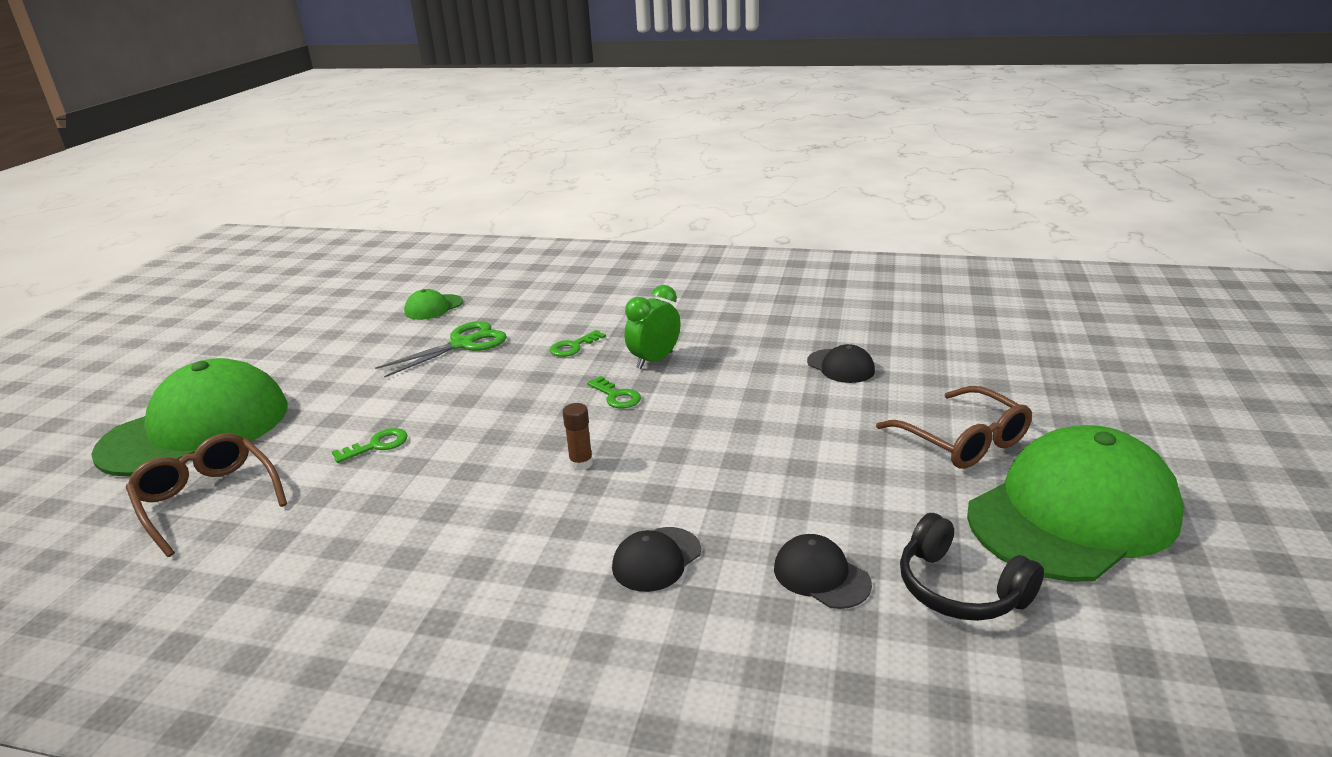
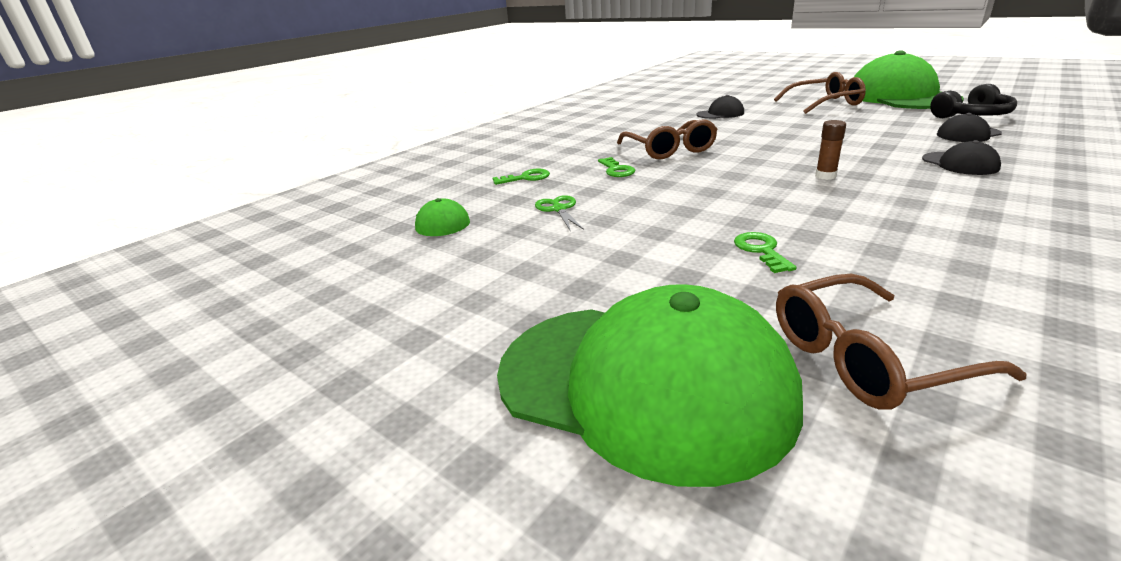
camera: 65 degrees left, 0 degrees up
(196, 429) = (644, 384): green cap -> green cap turned 135 degrees clockwise
(462, 344) = (559, 209): green scissors -> green scissors, size x0.61
(616, 396) = (721, 162): green key -> green key (526, 178)
(654, 360) = (669, 149): green clock -> brown glasses

